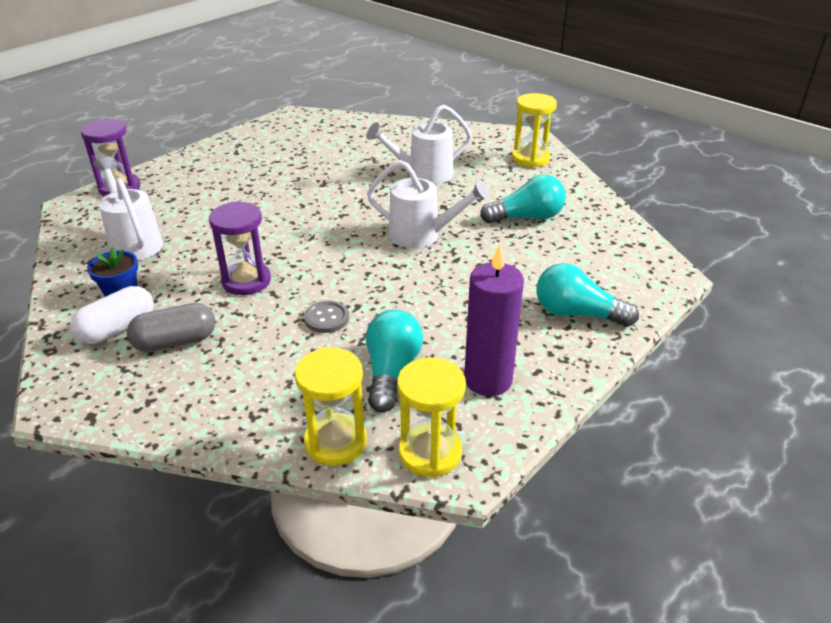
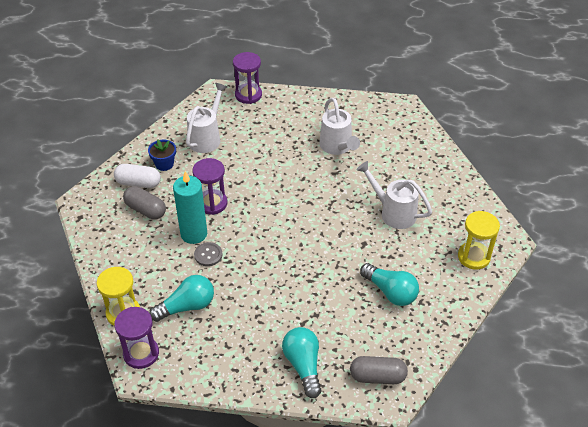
camera: 55 degrees right, 10 degrees up
(276, 316) = (194, 234): none -> turquoise candle
(422, 235) = (321, 251): white watering can -> white watering can (337, 147)
(430, 453) = (141, 353): yellow hourglass -> purple hourglass
(488, 380) = (211, 351): purple candle -> none
(634, 270) = (377, 377): none -> grey capsule

